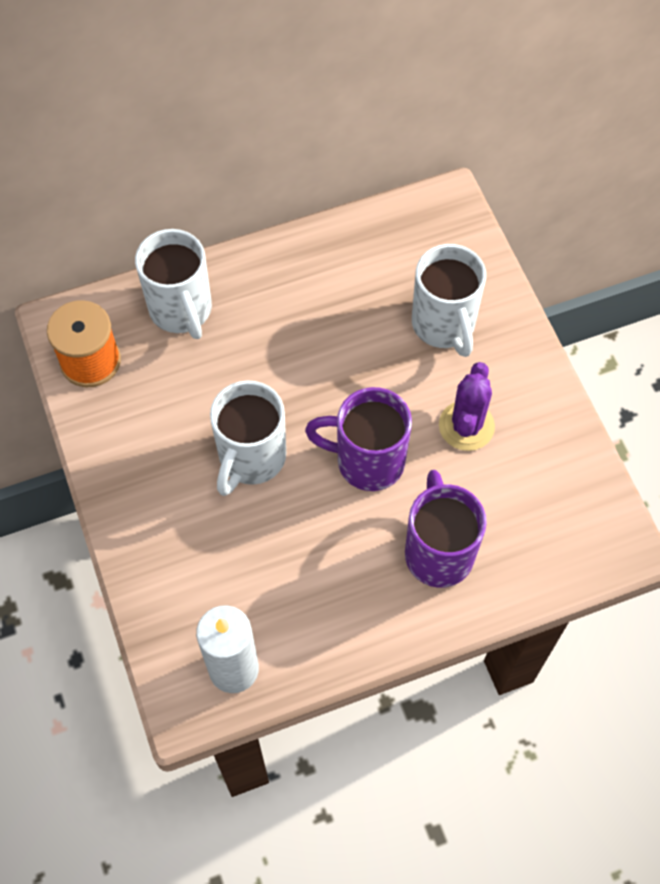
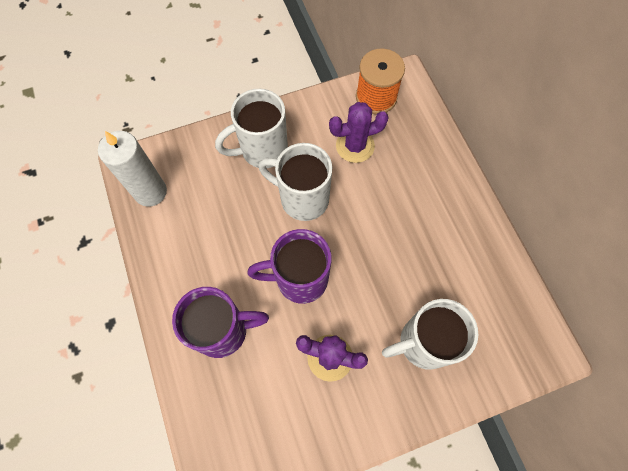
camera: 90 degrees right, 5 degrees up
(171, 391) = (355, 146): none -> purple cactus
(181, 310) = (420, 149): white mug -> white mug (262, 150)
(367, 461) = (299, 279): purple mug -> purple mug turned 105 degrees counterclockwise

